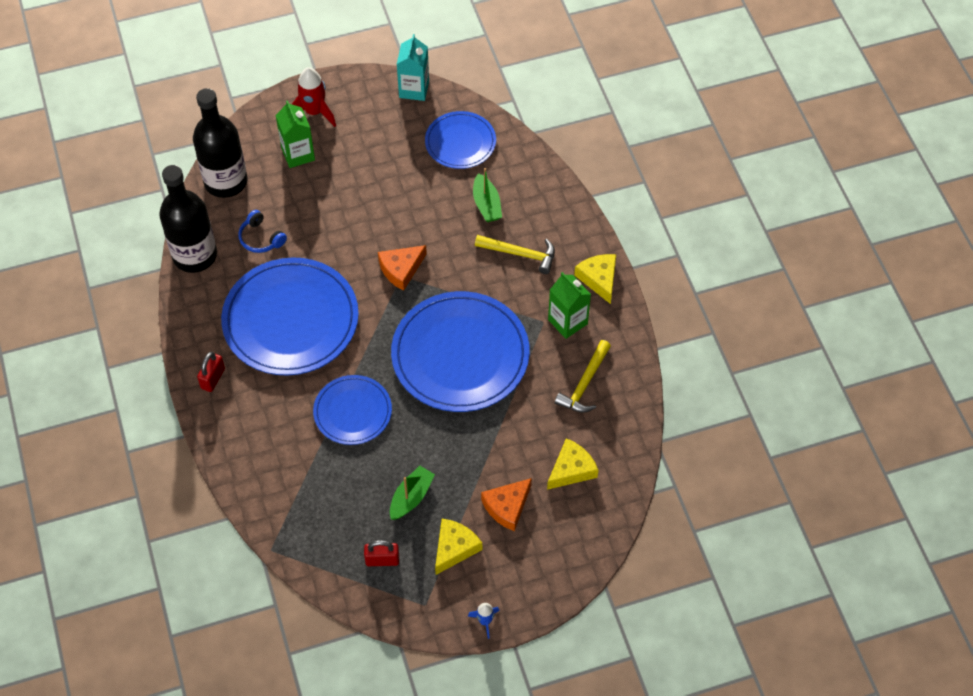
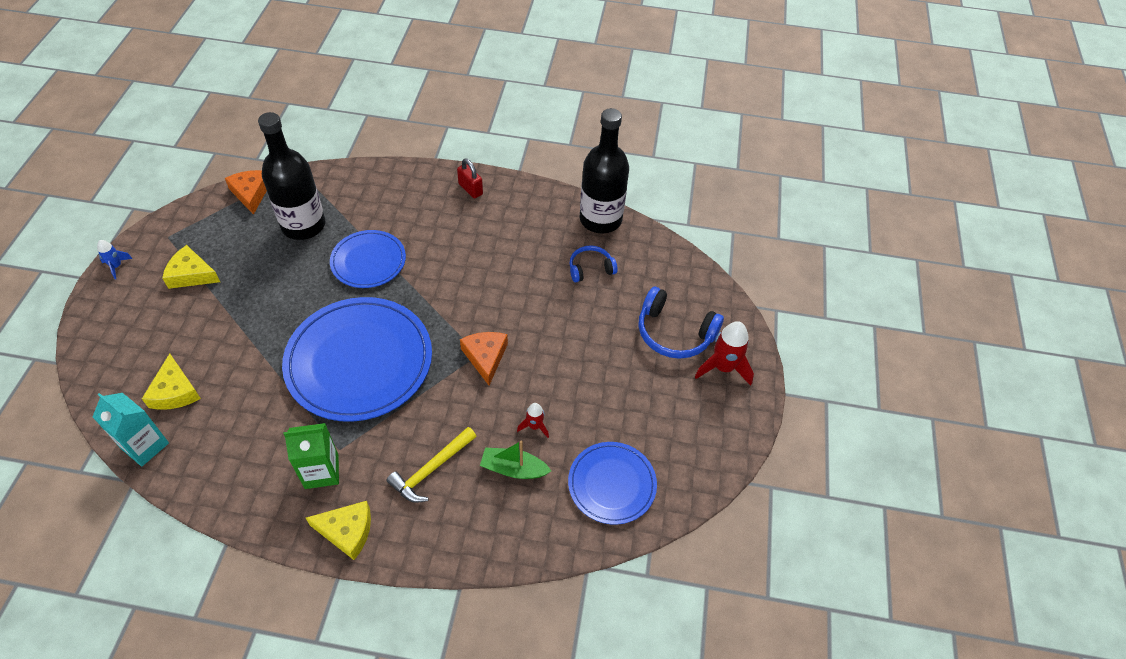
camera: 115 degrees right, 5 degrees down
(226, 181) = (671, 267): black bottle -> black bottle (303, 225)
(291, 320) = (489, 256): blue plate -> none
(298, 154) = (674, 333): green carton -> blue headphones
(382, 560) = (227, 227): red padlock -> none
(411, 497) = (259, 266): green boat -> none
(414, 89) = (712, 473): turquoise carton -> turquoise carton (145, 446)
(443, 208) = (534, 426): none -> red rocket
(454, 548) = (191, 274): yellow cheese -> yellow cheese turned 135 degrees clockwise
(507, 506) = (189, 326): orange cheese -> orange cheese (251, 193)
(584, 384) = (244, 449): yellow hammer -> none

